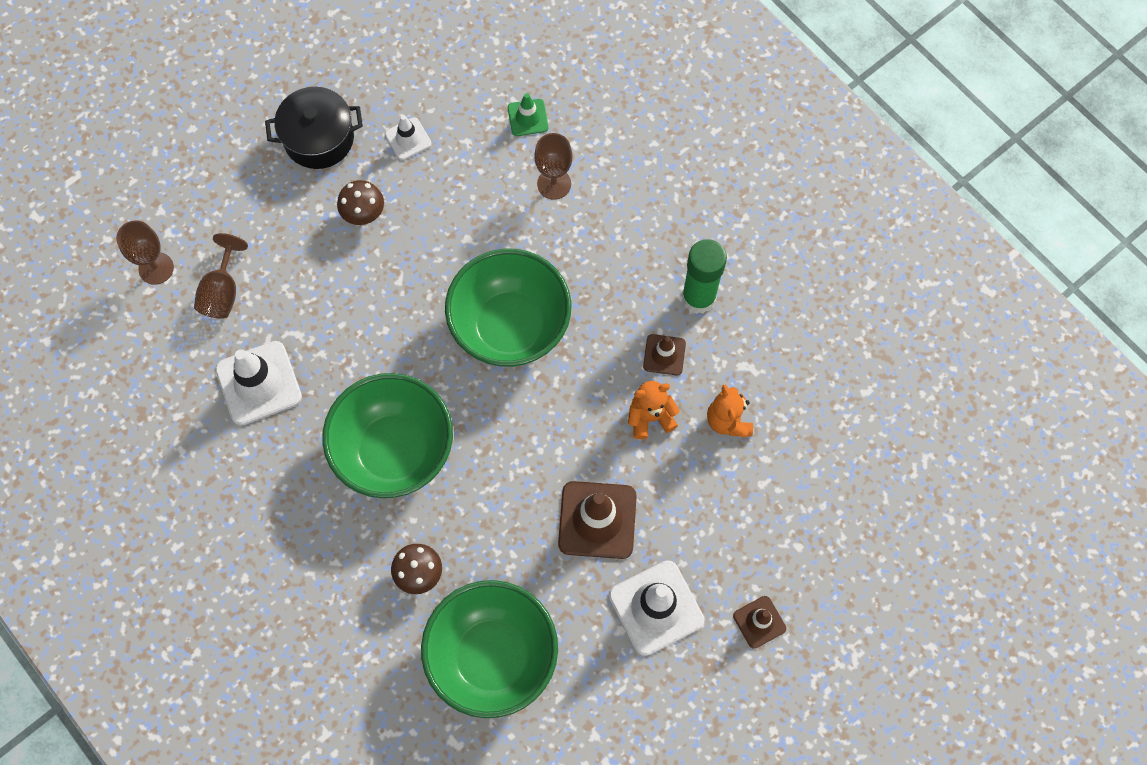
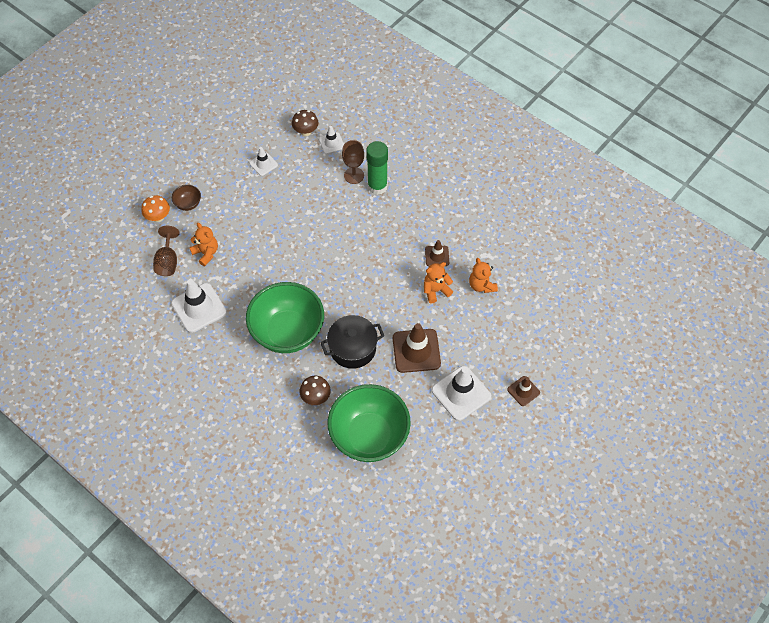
camera: 10 degrees left, 10 degrees down
(156, 268) = (125, 255): brown goblet -> none
(220, 209) = (158, 217): none -> orange mushroom
(272, 193) = (188, 204): none -> brown bowl
(287, 287) = (206, 253): none -> orange teddy bear
(319, 138) = (210, 171): black pot -> black pot (353, 348)
(363, 214) = (245, 207): brown mushroom -> brown mushroom (306, 131)
(510, 327) = (343, 255): green bowl -> none
(528, 118) = (331, 143): green traffic cone -> white traffic cone
(698, 297) = (450, 223): green glue stick -> green glue stick (377, 186)

